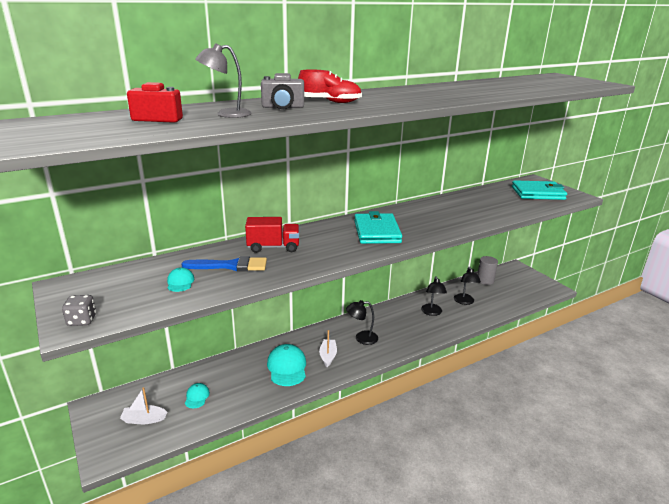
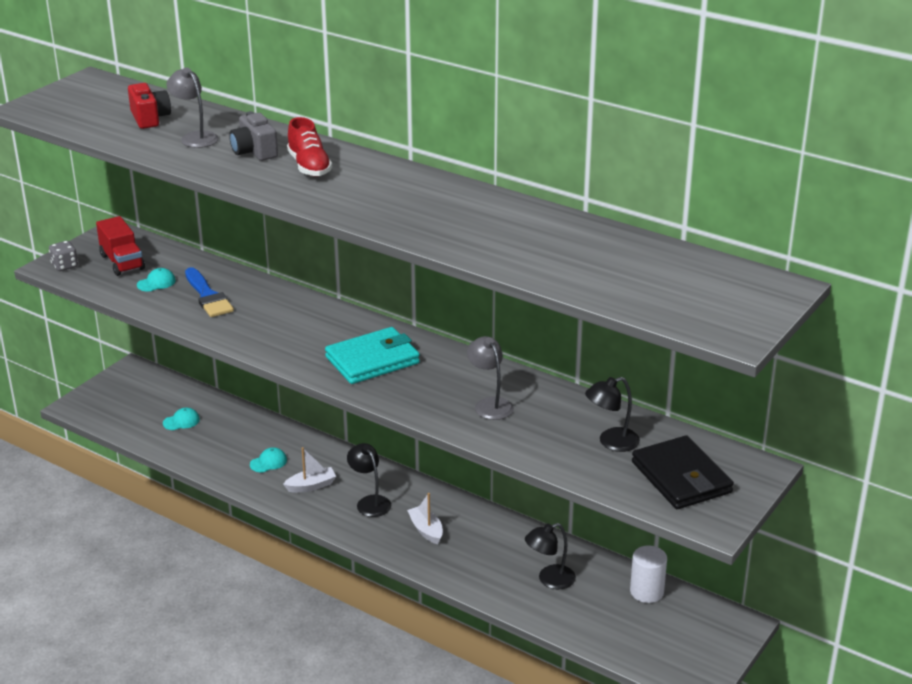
camera: 65 degrees right, 5 degrees up
(144, 419) = (132, 404): white boat -> white boat (426, 530)
(273, 247) = (271, 306): red truck -> red truck (122, 262)
(287, 367) = (268, 462): turquoise cap -> turquoise cap, size x0.53
(432, 312) = (487, 551): black lamp -> black lamp (611, 442)
(449, 214) = (490, 404): none -> grey lamp
(485, 280) = (646, 592): grey cylinder -> white cylinder
(537, 193) = (681, 477): turquoise wallet -> black wallet

